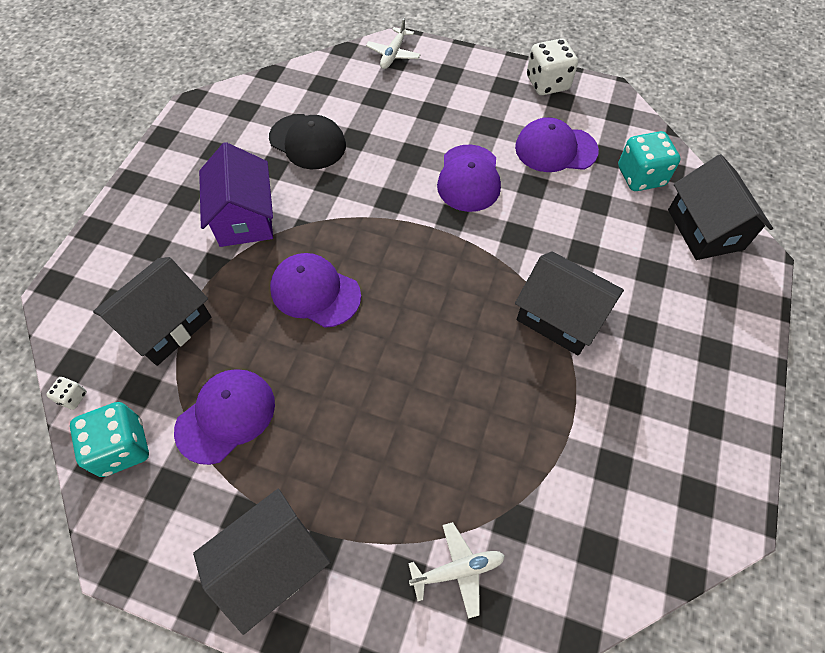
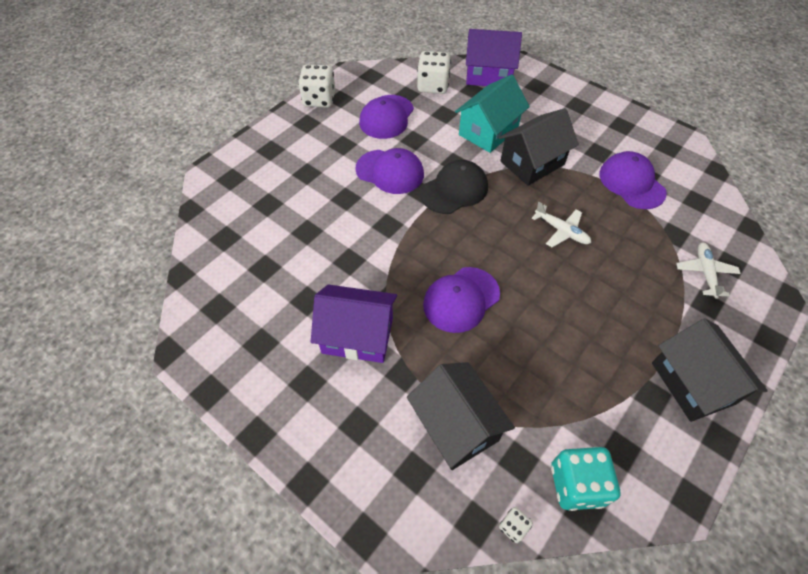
camera: 70 degrees left, 5 degrees down
(226, 416) = (563, 391): purple cap -> purple cap (631, 183)
(308, 142) = (291, 266): black cap -> black cap (454, 190)
(393, 54) = (222, 178): white plane -> white plane (561, 231)
(591, 255) = (488, 131): none -> turquoise house
(640, 176) = (433, 86): turquoise dice -> white dice
(705, 229) = (488, 75): black house -> purple house

